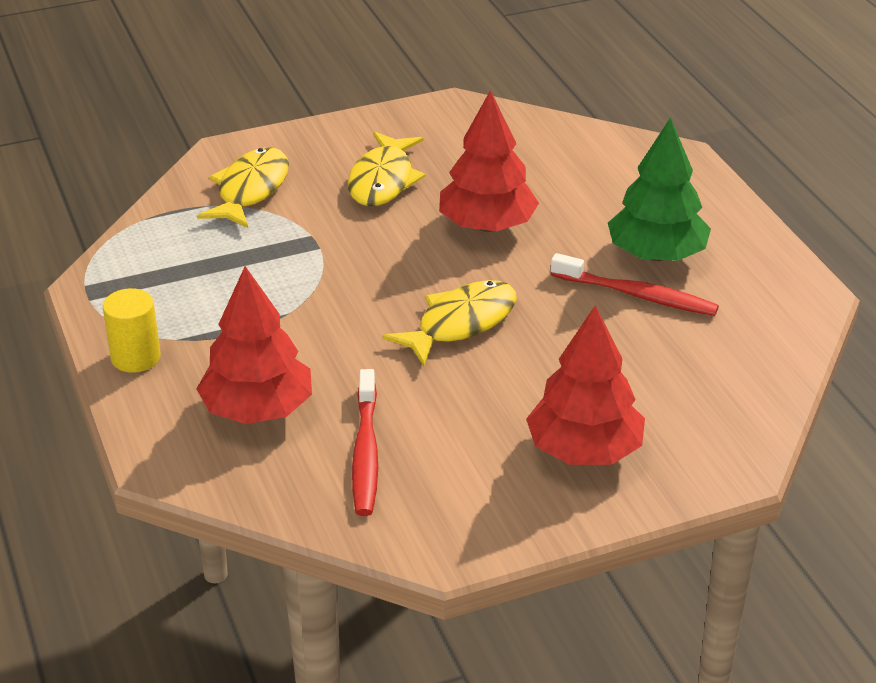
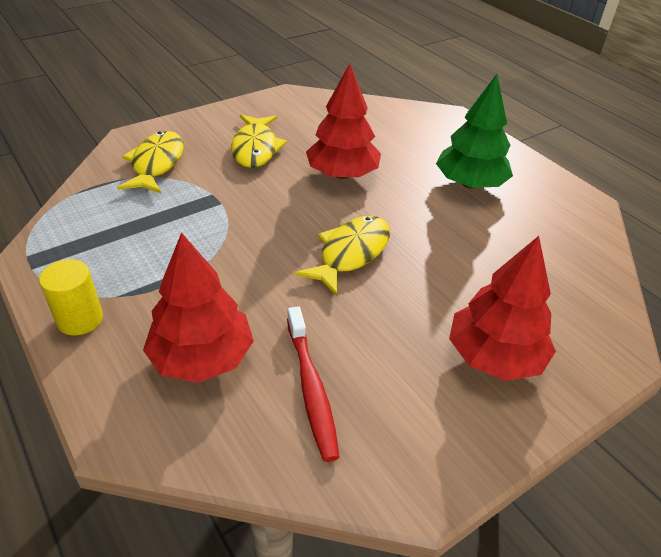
camera: 15 degrees left, 5 degrees up
(637, 295) = (471, 215): red toothbrush -> none

